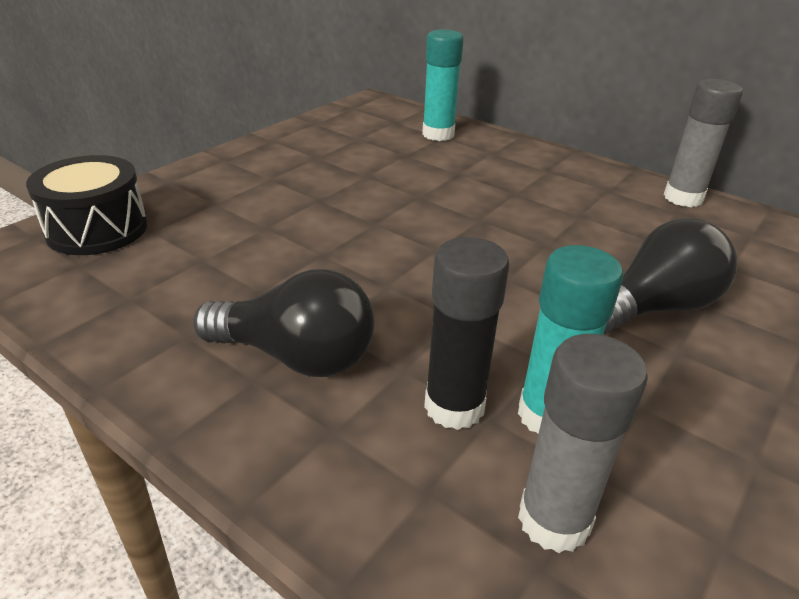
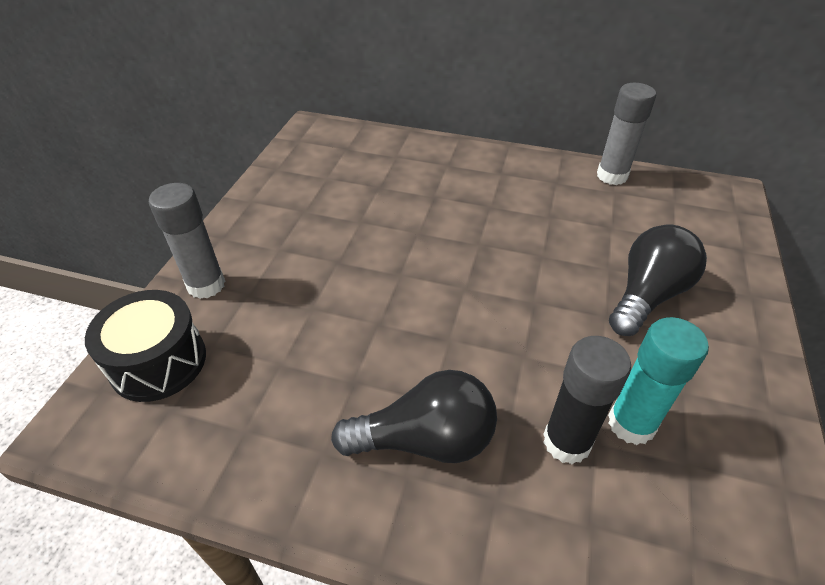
camera: 20 degrees left, 10 degrees up
(438, 134) = (392, 155): turquoise glue stick -> none
(554, 520) = (682, 514): grey glue stick -> grey glue stick (206, 285)

